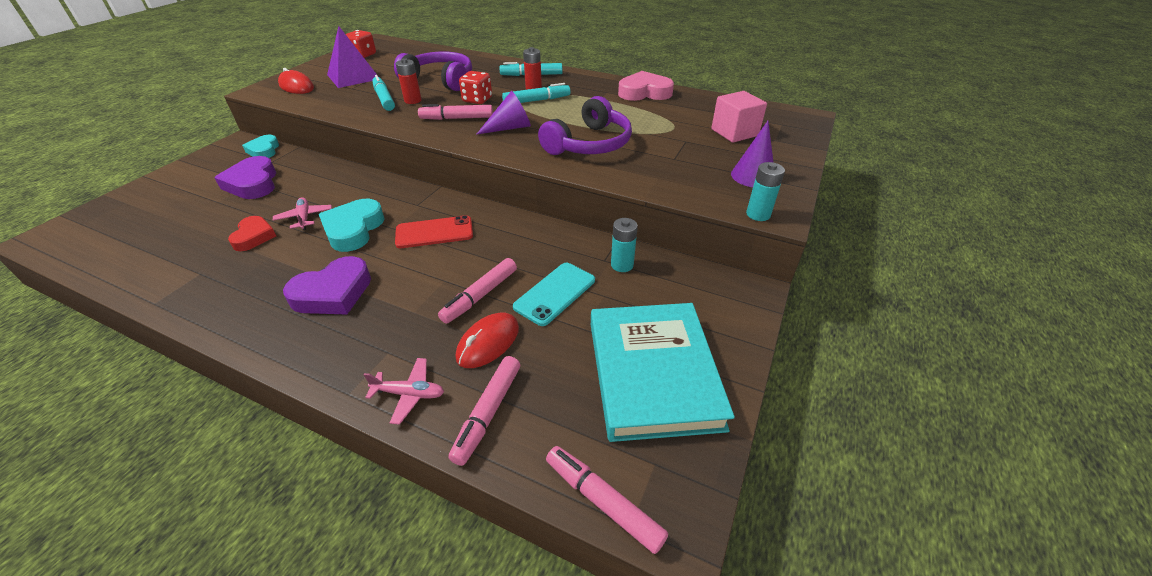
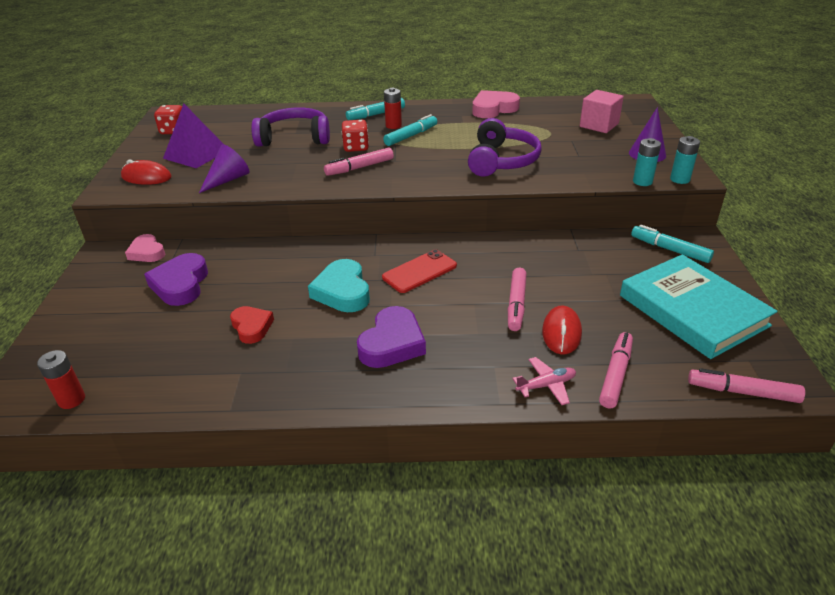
camera: 25 degrees left, 5 degrees down
(253, 183) = (181, 284): purple heart -> purple heart turned 45 degrees clockwise
(264, 150) = (147, 252): turquoise heart -> pink heart
(304, 218) = (281, 297): pink plane -> none
(384, 99) = (262, 167): turquoise marker -> turquoise marker (669, 249)
(413, 100) = (294, 162): red battery -> red battery (71, 400)
(488, 413) = (615, 374): pink marker -> pink marker turned 150 degrees counterclockwise
(510, 128) = (418, 164): purple cone -> purple cone (228, 179)
(555, 293) = (570, 284): turquoise phone -> none
(622, 265) = (595, 249): turquoise battery -> turquoise battery (642, 181)

